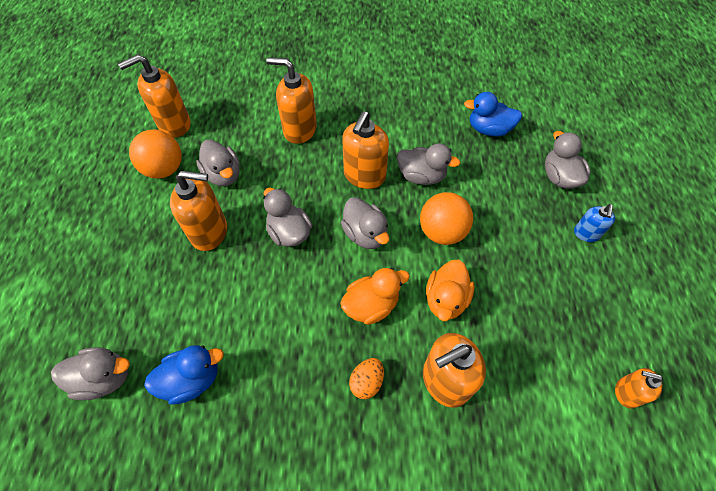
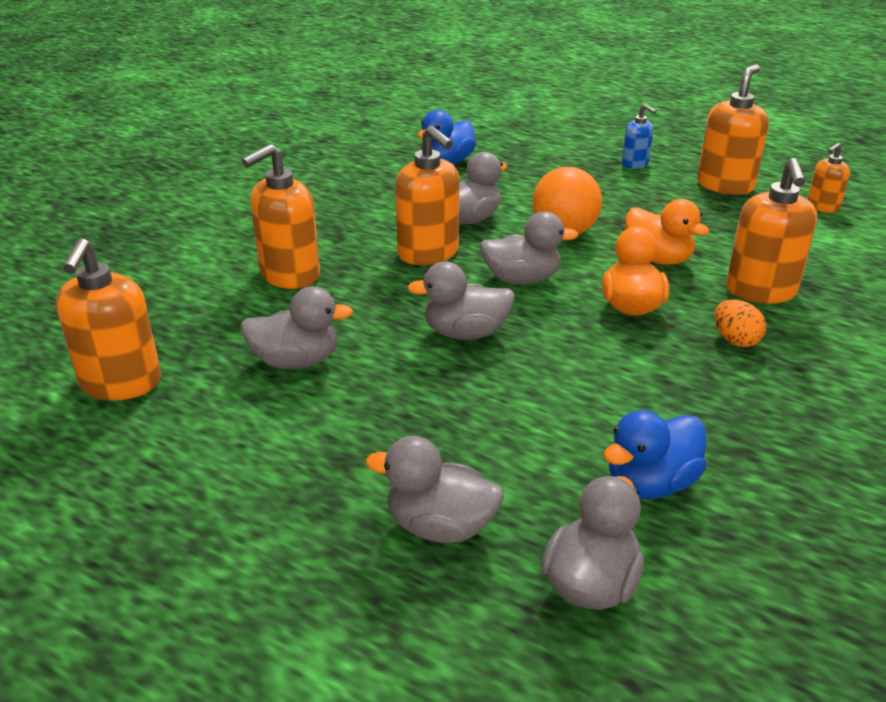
camera: 60 degrees left, 25 degrees down
(164, 169) = (211, 418): orange ball -> none
(192, 379) = (650, 484): blue duck -> blue duck turned 135 degrees counterclockwise
(210, 232) = (396, 402): orange soap dispenser -> orange soap dispenser (725, 185)
(559, 177) = (553, 152): grey duck -> grey duck (440, 526)

